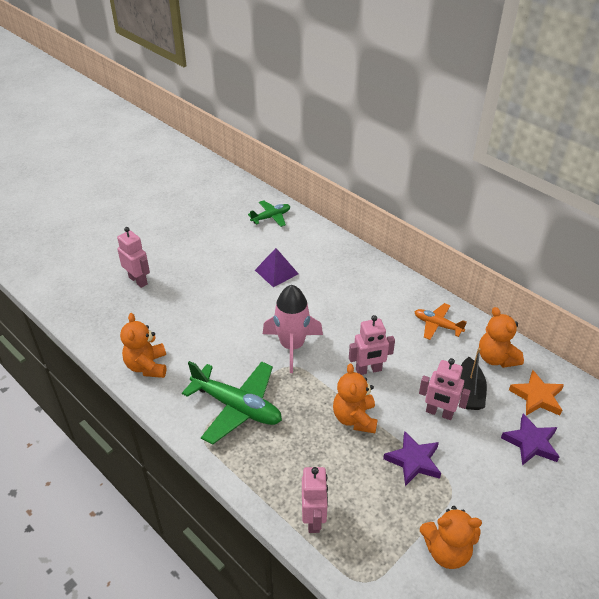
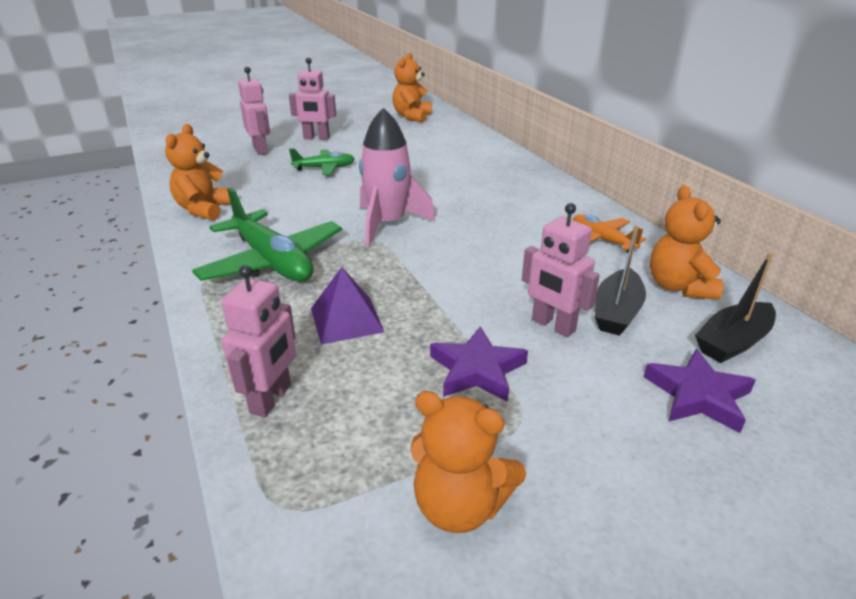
camera: 20 degrees right, 10 degrees down
(271, 217) = (445, 129): green plane -> green plane (324, 168)
(276, 272) = (418, 166): purple pyramid -> purple pyramid (346, 320)
(354, 418) = (419, 304): orange teddy bear -> orange teddy bear (412, 116)
(368, 370) = (474, 262): pink robot -> pink robot (316, 138)
(537, 397) = (732, 342): orange star -> black boat

